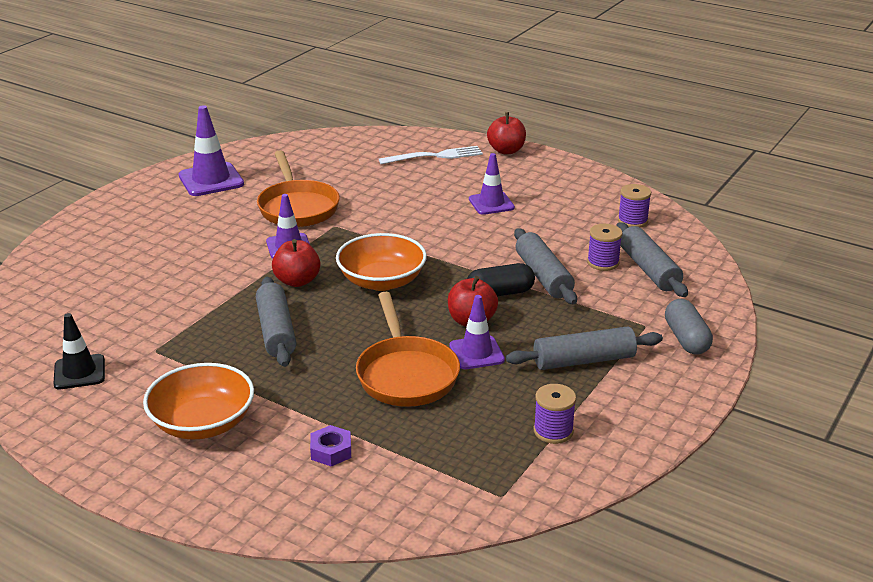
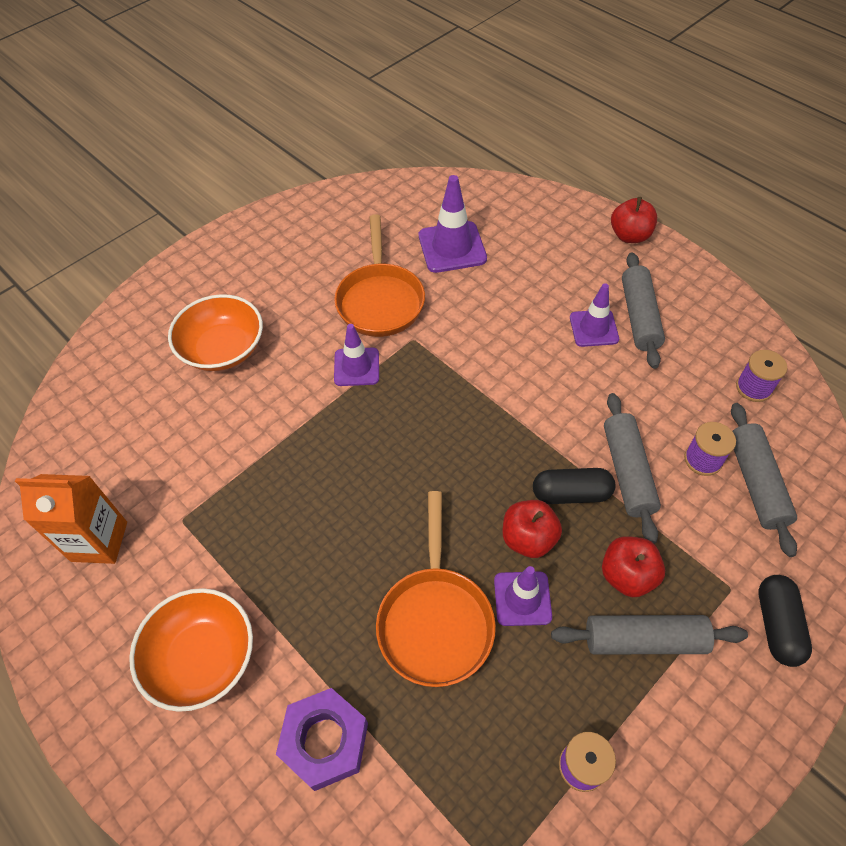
camera: 15 degrees right, 25 degrees up
(79, 372) = (99, 541): black traffic cone -> orange carton
(211, 180) = (301, 239): purple traffic cone -> purple traffic cone (452, 247)
(276, 331) = (312, 513): grey rolling pin -> grey rolling pin (639, 317)
(297, 281) = (353, 429): red apple -> red apple (627, 575)
(331, 451) = (325, 741): purple nut -> purple nut, size x1.76
(382, 281) = (443, 446): orange bowl -> orange bowl (223, 349)
(435, 156) = (548, 234): white fork -> none
(686, 339) = (777, 625): grey capsule -> black capsule

